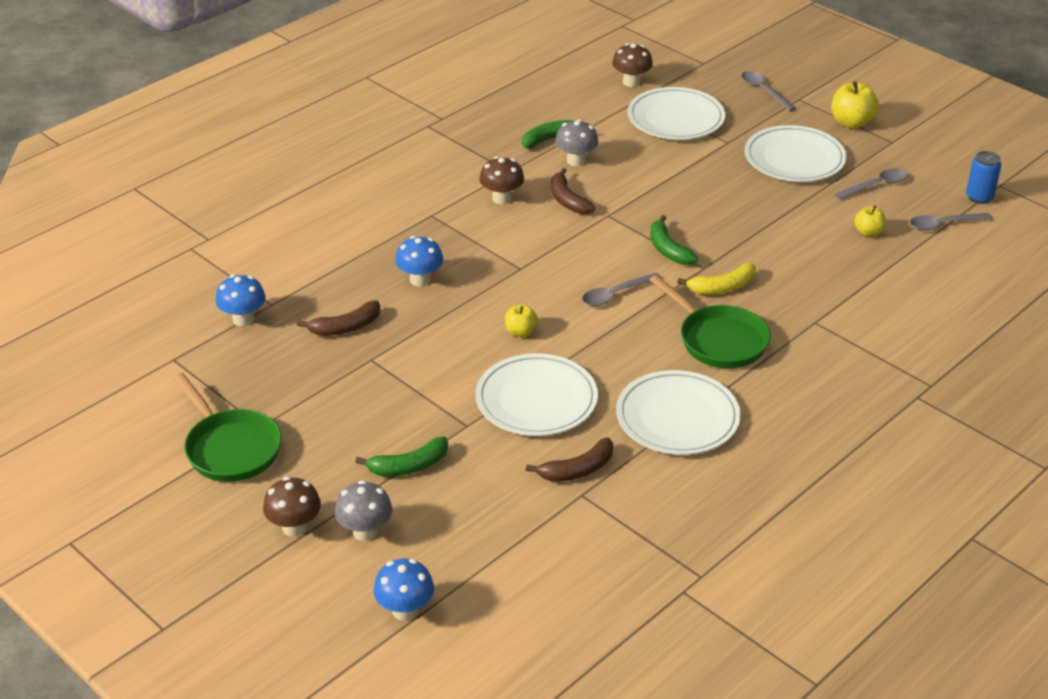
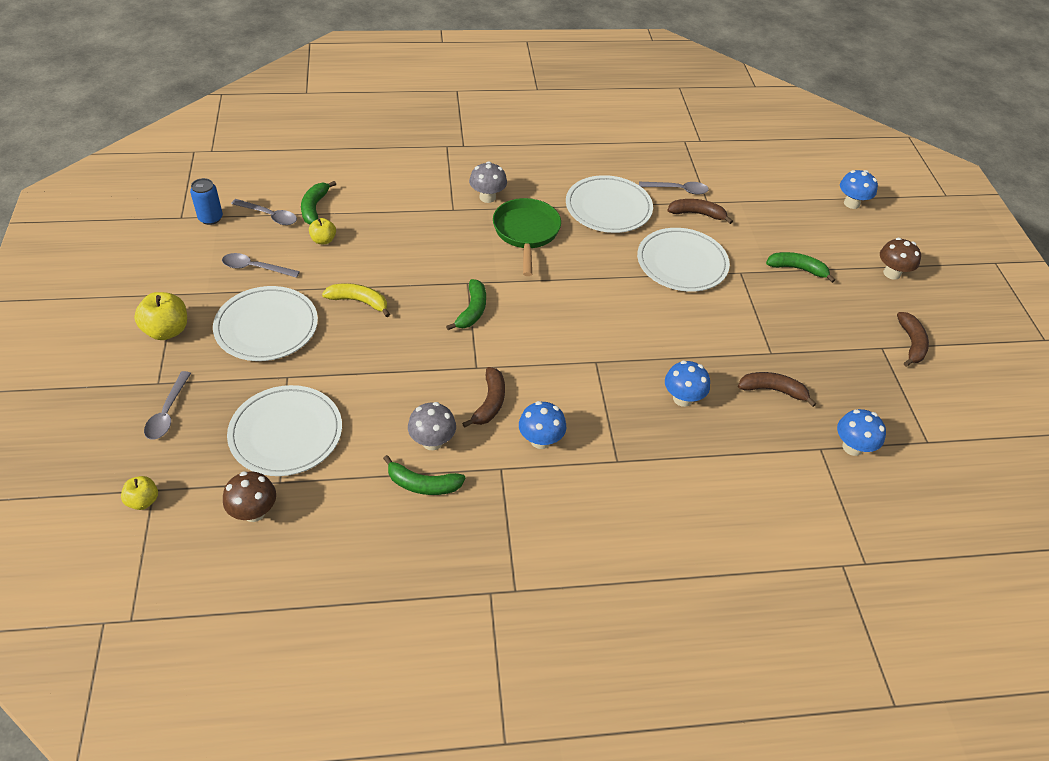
camera: 145 degrees left, 10 degrees up
(231, 448) = (911, 343): green pan -> brown banana
(365, 531) = (849, 249): grey mushroom -> grey mushroom (487, 197)
(502, 198) = (540, 440): brown mushroom -> blue mushroom
(520, 332) = (647, 312): yellow apple -> yellow apple (143, 501)
(615, 294) = (552, 300): grey spoon -> grey spoon (678, 190)
(722, 287) = (475, 262): yellow banana -> yellow banana (359, 301)
(925, 251) = (314, 208): none -> green banana

